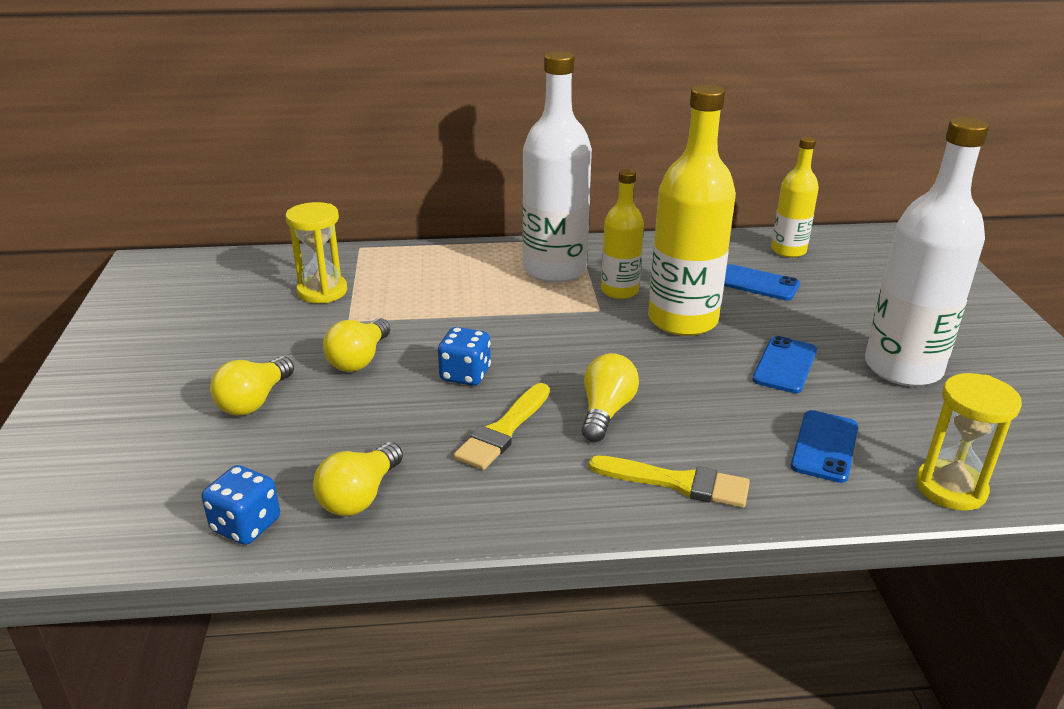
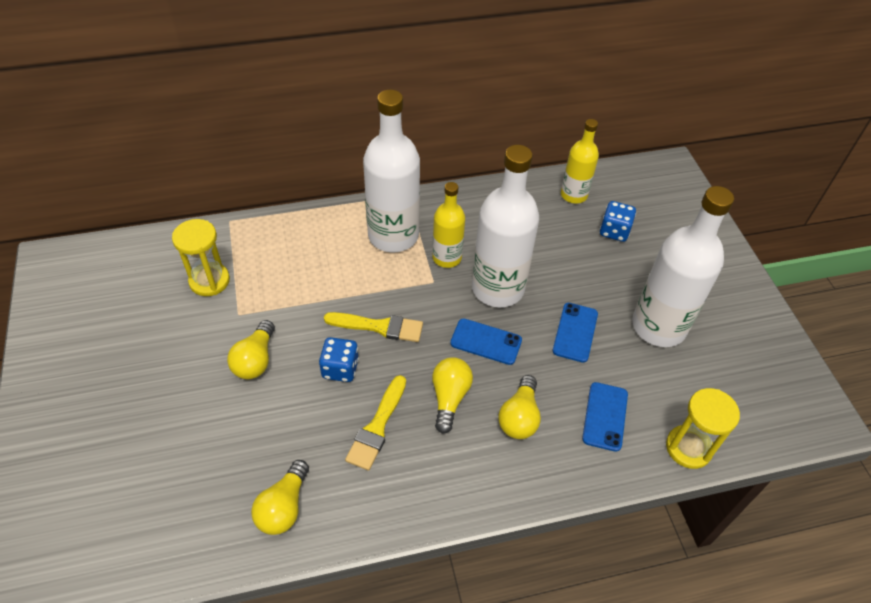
camera: 10 degrees left, 20 degrees up
(246, 525) = (207, 546): blue dice -> blue dice (614, 231)
(254, 401) = (183, 416): yellow light bulb -> yellow light bulb (519, 417)
(677, 483) = (506, 465): yellow brush -> yellow brush (379, 327)
(682, 320) = (497, 288): yellow bottle -> white bottle
(757, 283) = (551, 238): blue phone -> blue phone (486, 342)

